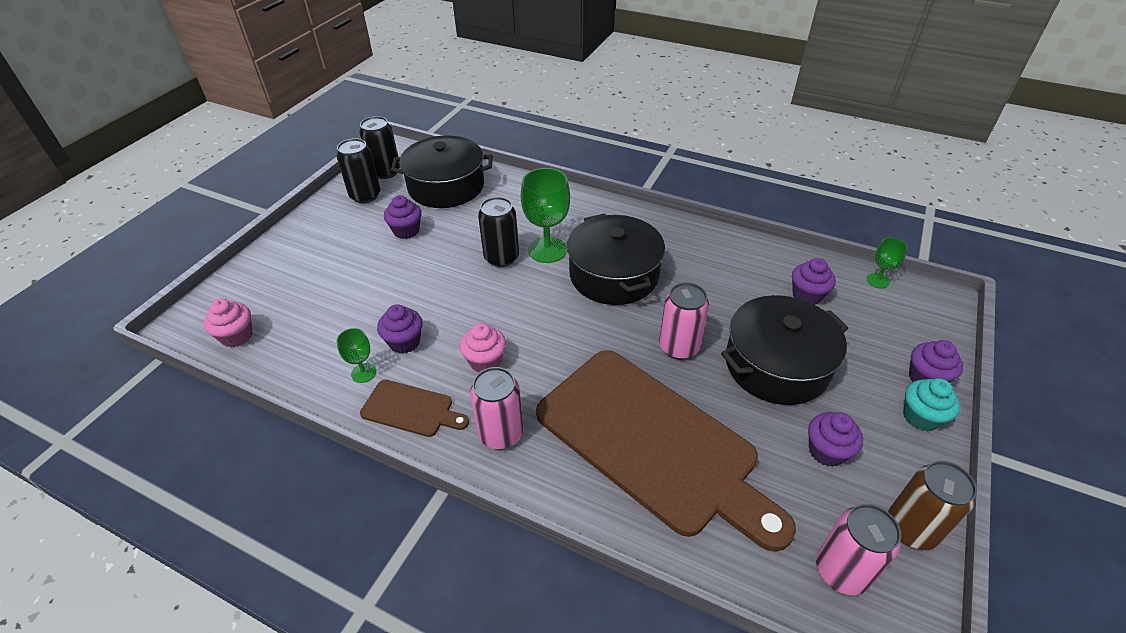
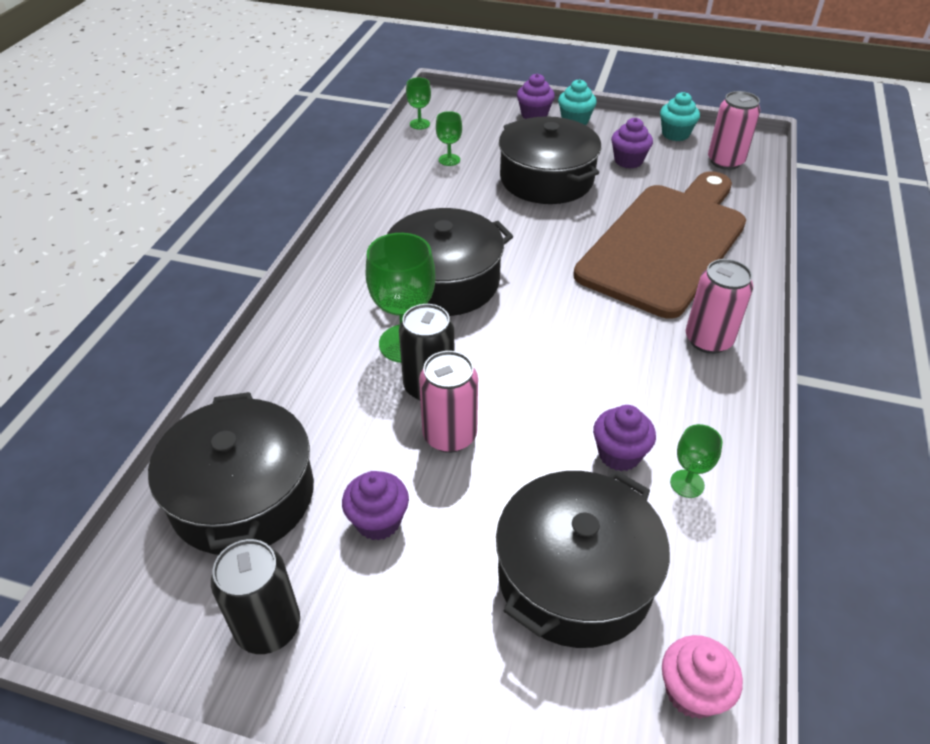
camera: 100 degrees left, 0 degrees up
(329, 302) = (575, 576): none -> black pot
(385, 172) = (181, 616): black can -> none
(411, 409) = (716, 419): brown cutting board -> none
(485, 361) = (619, 369): pink cupcake -> none
(678, 347) = (544, 232): pink can -> pink can (449, 435)
(807, 295) = (449, 160): purple cupcake -> green goblet
(911, 528) = (675, 134): brown can -> turquoise cupcake

